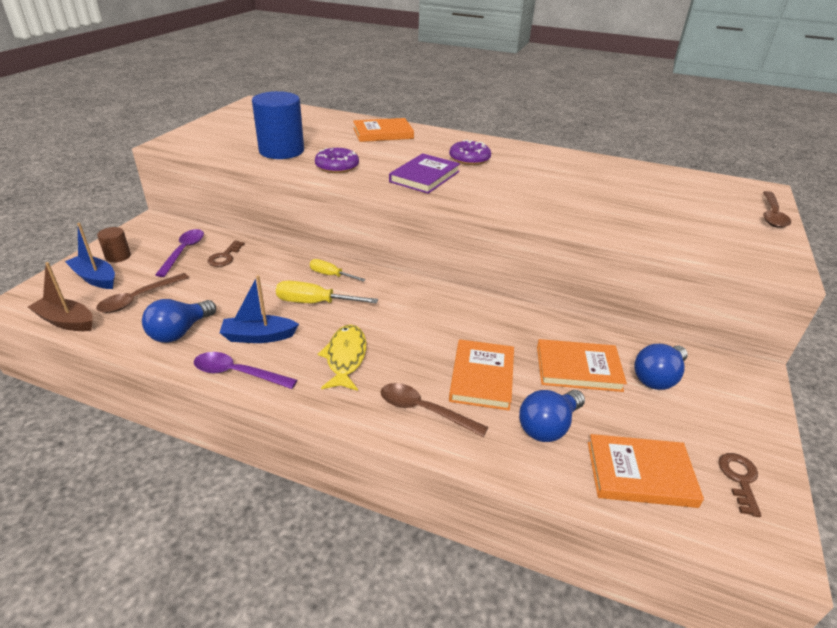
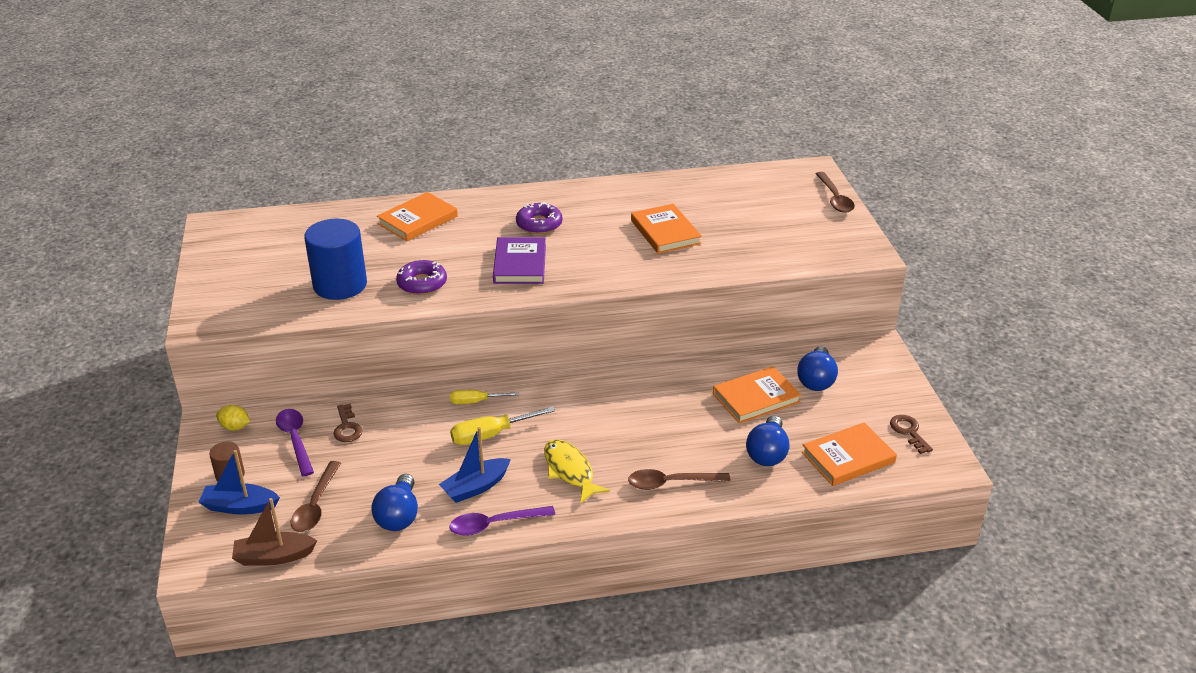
camera: 30 degrees left, 0 degrees up
(161, 230) = (235, 427): none -> yellow lemon
(482, 377) = (691, 437): orange book -> orange book (665, 232)

